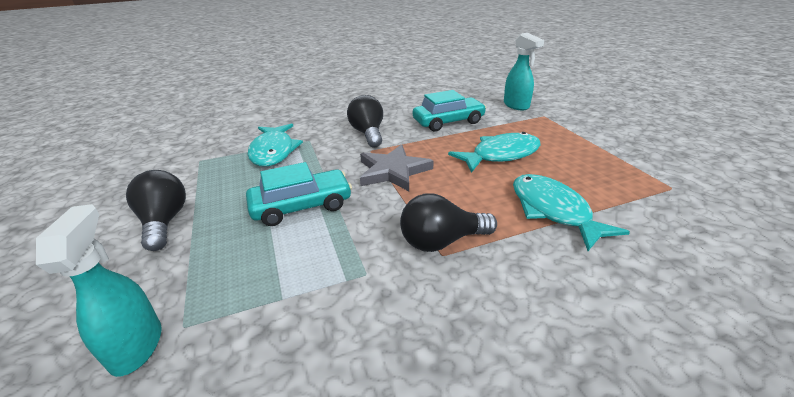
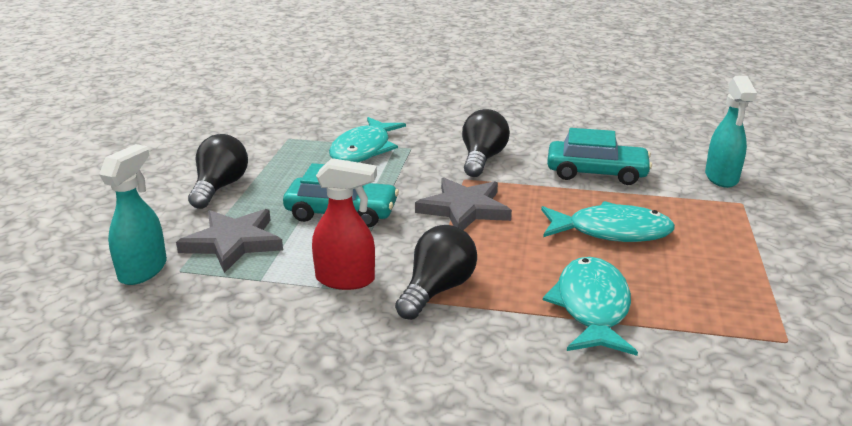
camera: 30 degrees right, 5 degrees down
(222, 271) = (233, 242): none -> grey star
(362, 264) = (346, 280): none -> red spray bottle
(441, 241) = (437, 290): black light bulb -> black light bulb turned 105 degrees clockwise

